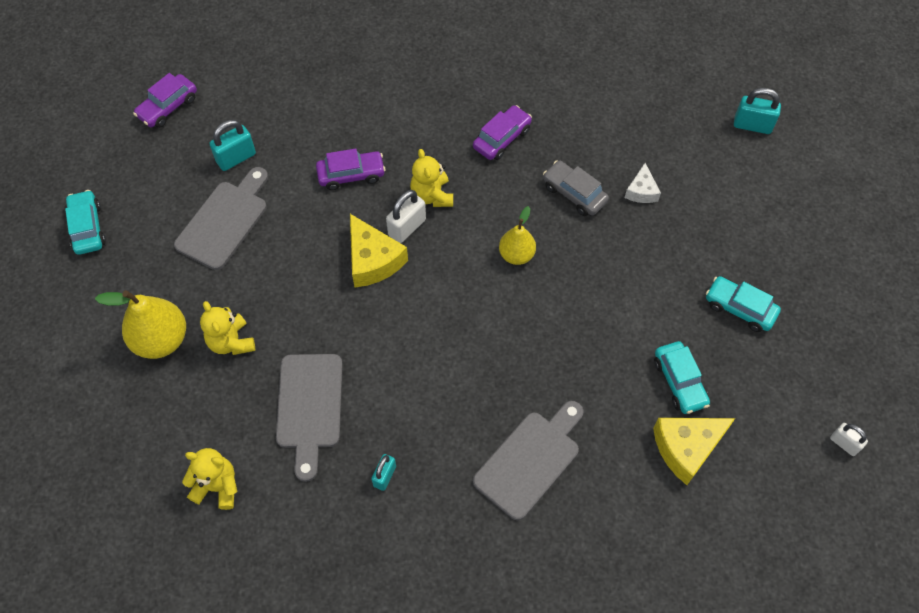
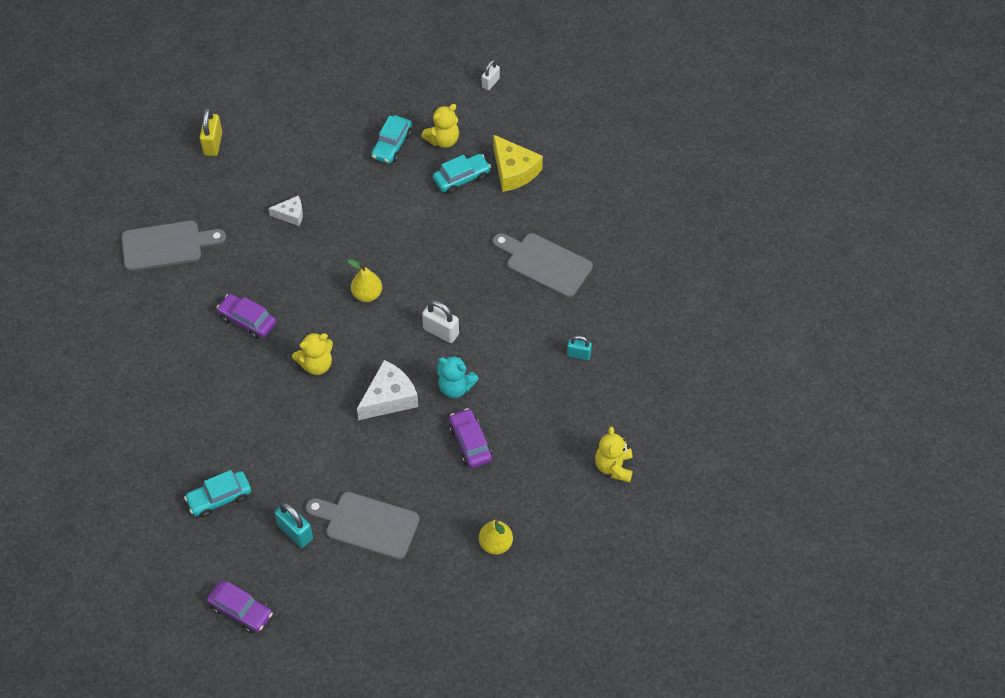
camera: 100 degrees left, 5 degrees down
(87, 228) = (392, 642): turquoise car -> turquoise car (219, 498)
(161, 340) = (495, 544): yellow pear -> yellow pear, size x0.63
(231, 342) = (487, 488): yellow teddy bear -> yellow teddy bear (443, 140)
(309, 407) = (533, 417): grey cutting board -> grey cutting board (167, 245)
(351, 174) = (302, 432): purple car -> purple car (470, 443)
(370, 329) = (455, 387): none -> turquoise teddy bear
(373, 260) = (389, 398): yellow cheese -> white cheese
(407, 227) = (352, 378): white padlock -> white padlock (441, 331)
(574, 193) = (300, 261): grey car -> none
(752, 125) = (213, 144): turquoise padlock -> yellow padlock

